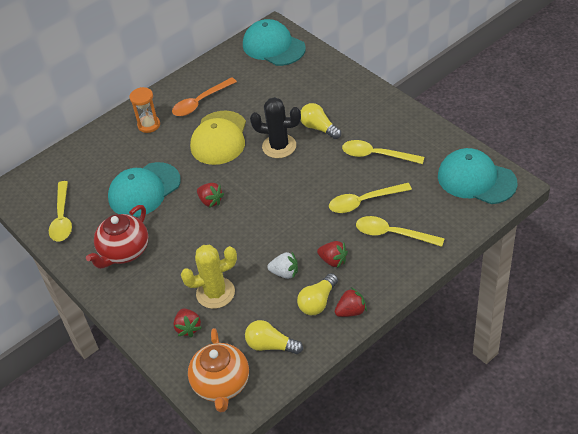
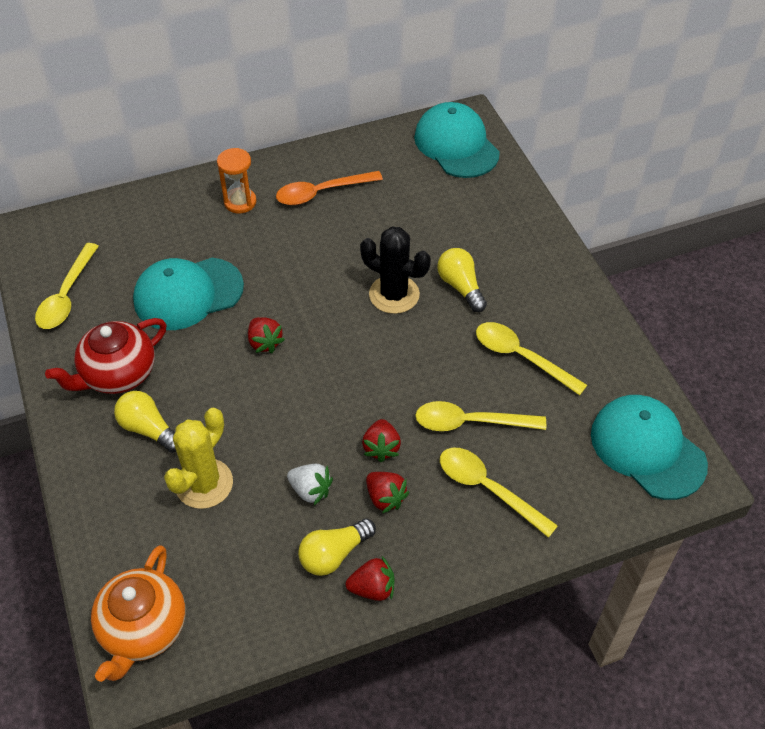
camera: 15 degrees right, 5 degrees up
(188, 328) = (143, 522): red strawberry -> red strawberry (381, 448)
(215, 293) = (204, 484): yellow cactus -> yellow cactus turned 60 degrees counterclockwise
(219, 138) = (321, 254): yellow cap -> none
(271, 345) = (238, 596): yellow light bulb -> yellow light bulb (149, 429)

